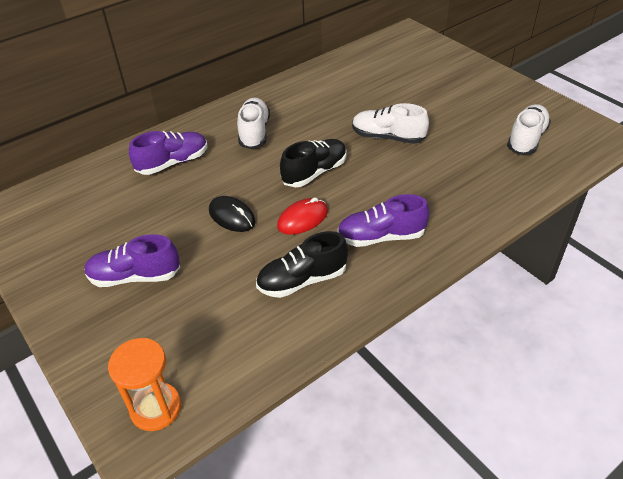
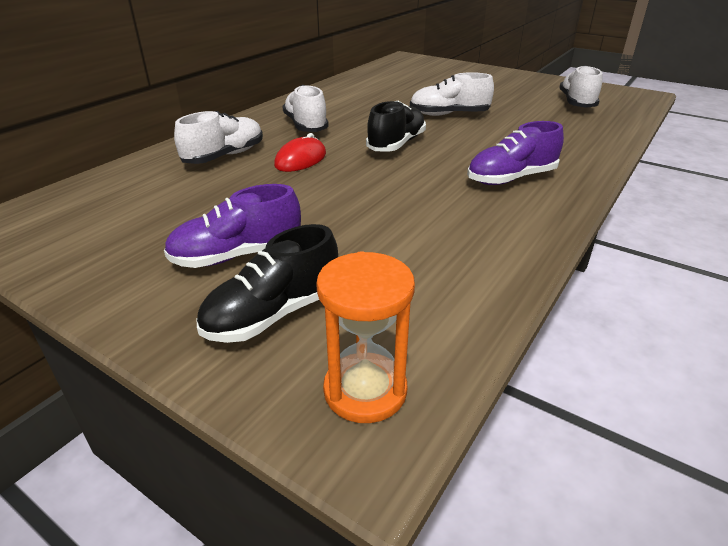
camera: 20 degrees left, 10 degrees down
(173, 163) = (224, 156): purple shoe -> white shoe
(232, 216) = (329, 186): black mouse -> none
(302, 219) = (414, 177): red mouse -> red mouse (301, 160)
(302, 280) = (458, 224): black shoe -> black shoe (274, 314)

